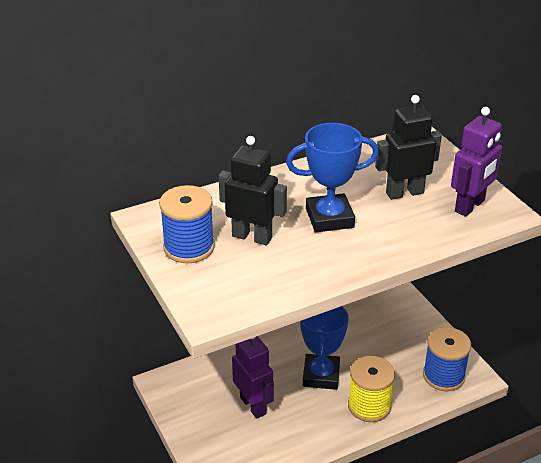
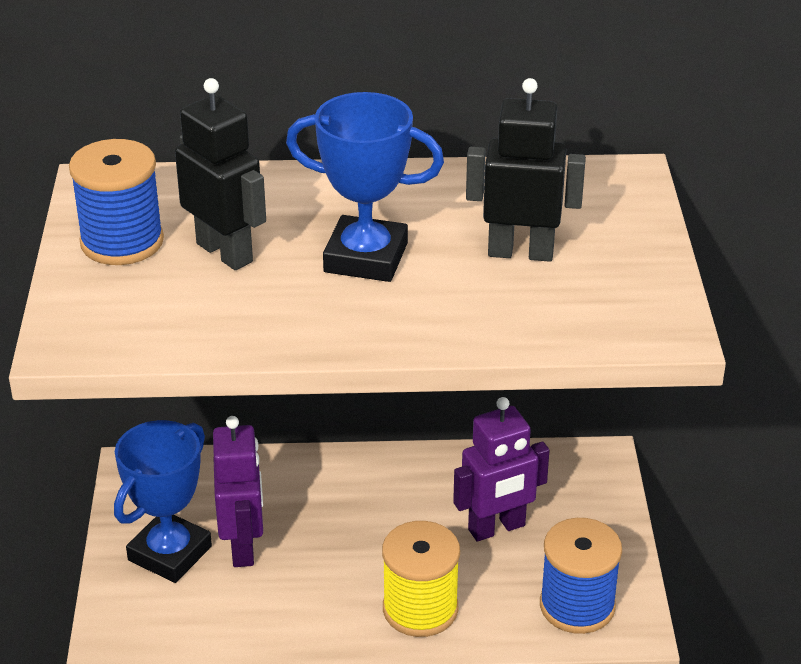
camera: 25 degrees right, 0 degrees up
(321, 375) = (378, 538): blue trophy -> blue trophy (170, 553)
(470, 206) = (611, 302): purple robot -> purple robot (497, 528)

